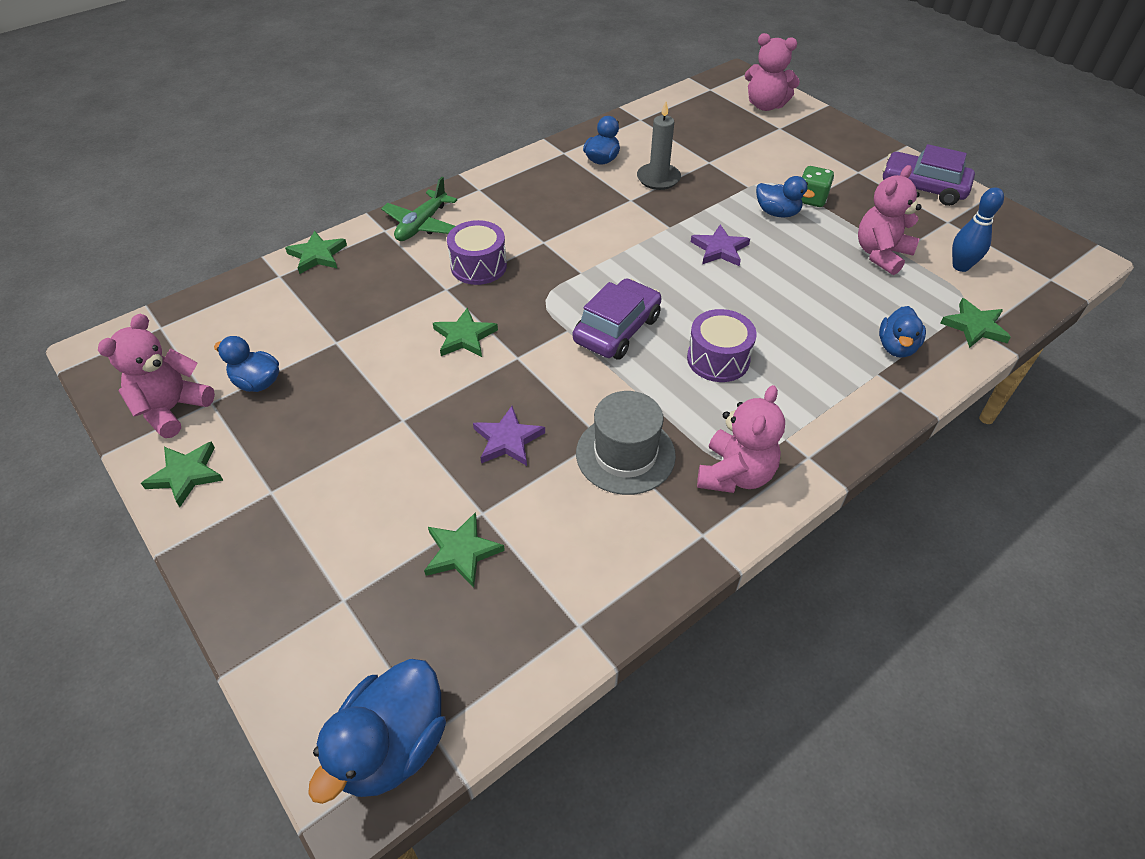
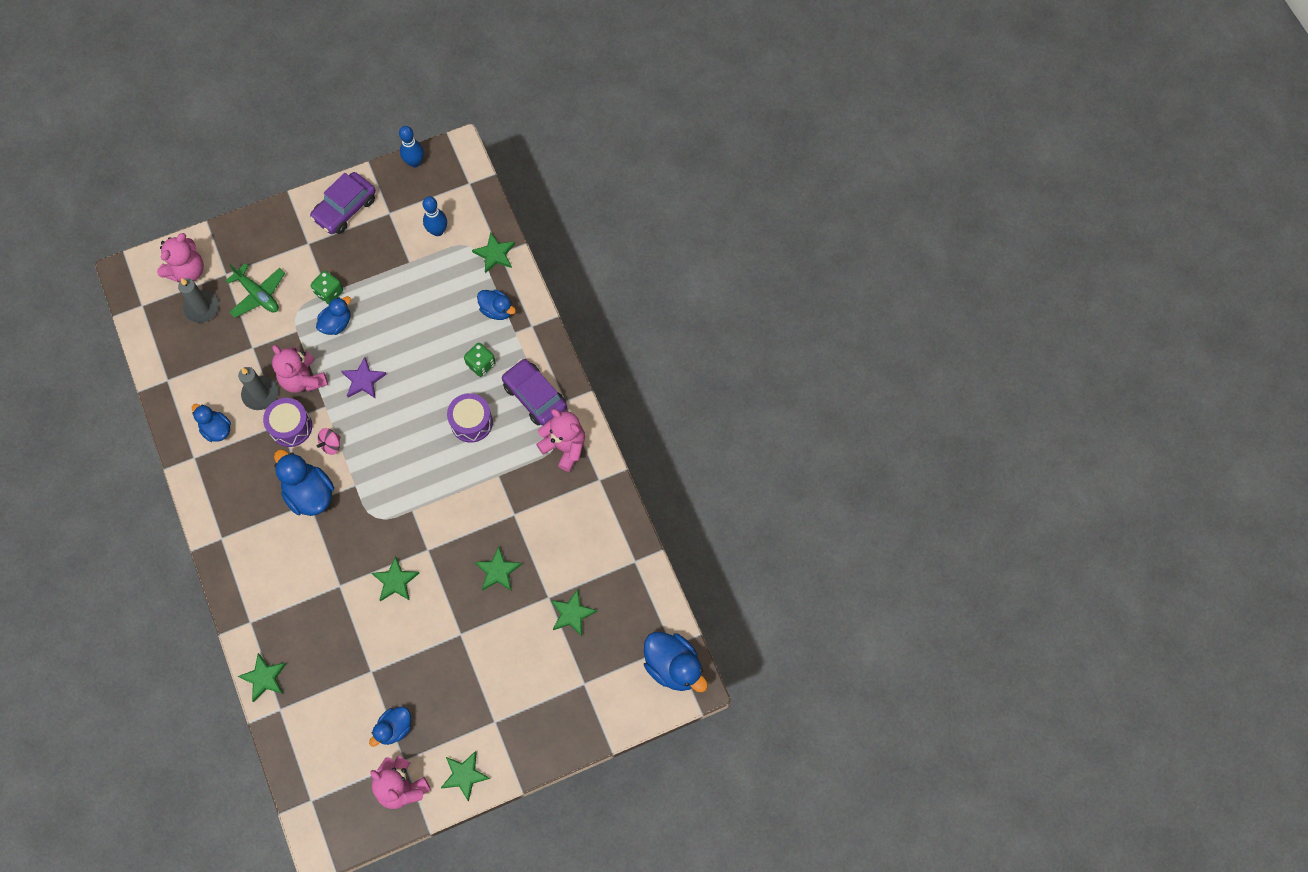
camera: 75 degrees left, 20 degrees up
(422, 225) = (254, 591): green plane -> green plane (258, 294)
(478, 266) = (321, 557): purple drum -> purple drum (291, 427)
(507, 440) = (498, 571): purple star -> green star
(555, 239) = (309, 494): none -> blue duck
(617, 329) = (423, 477): purple car -> purple car (535, 396)
(624, 242) = (331, 445): none -> pink spinning top
(625, 454) = (531, 504): grey hat -> none
(732, 122) = (202, 307): none -> grey candle
(807, 349) = (481, 364): none -> green dice
(881, 254) = (408, 275): pink teddy bear -> pink teddy bear (303, 379)
(1032, 227) = (414, 162): none -> blue bowling pin

